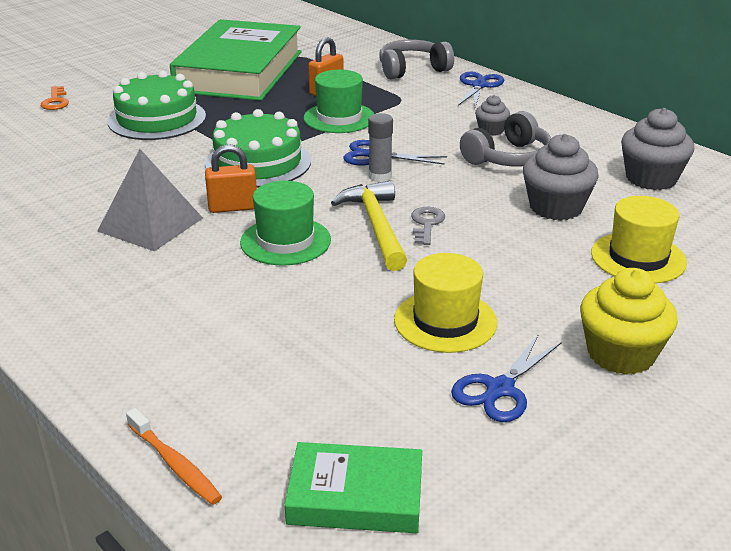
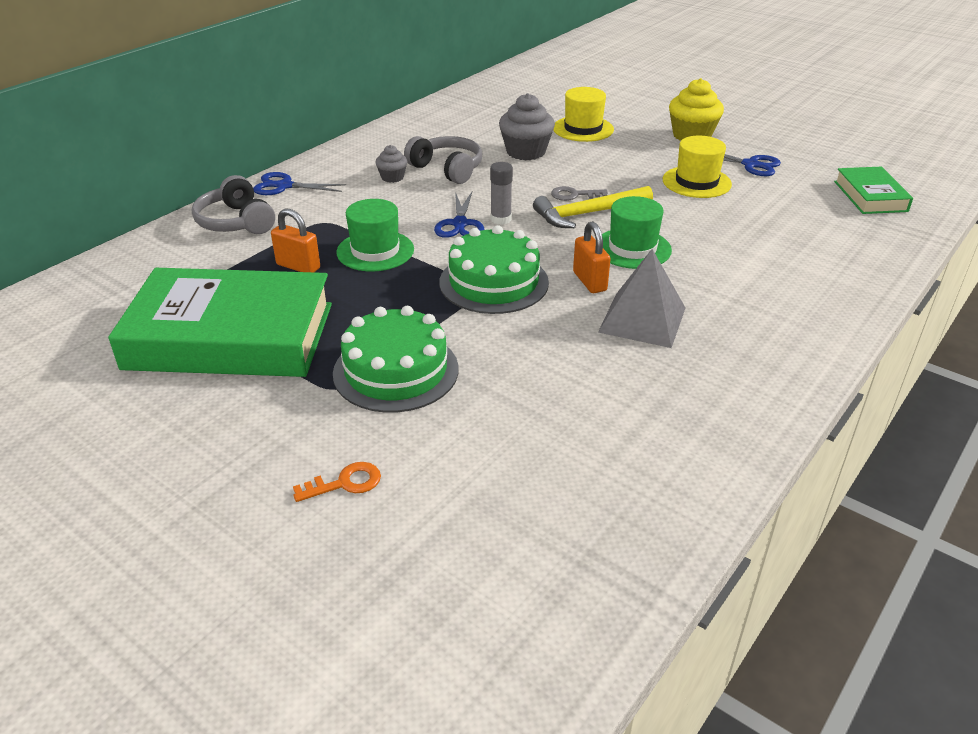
camera: 100 degrees left, 5 degrees up
(175, 464) = (902, 250): orange toothbrush -> none
(651, 178) = (467, 122): grey cupcake -> none

